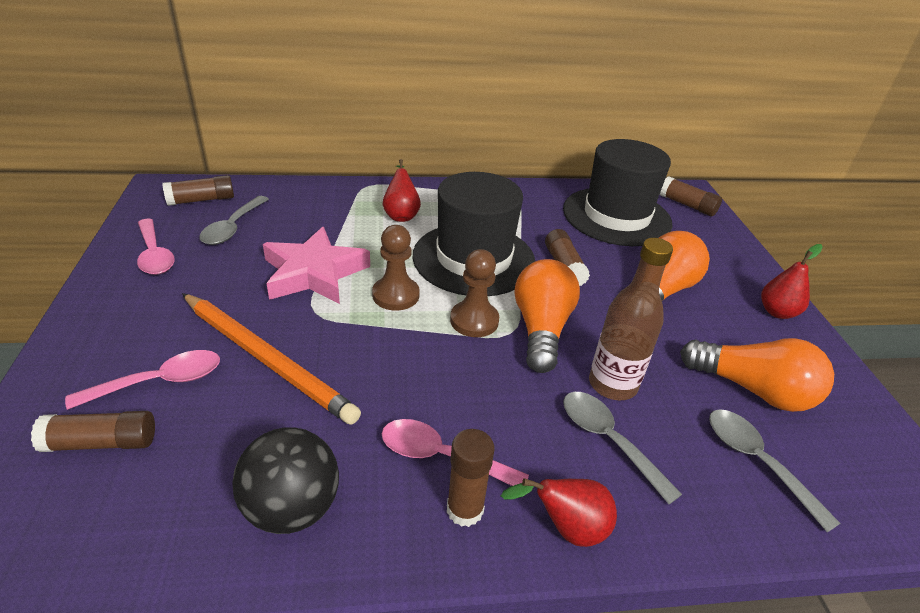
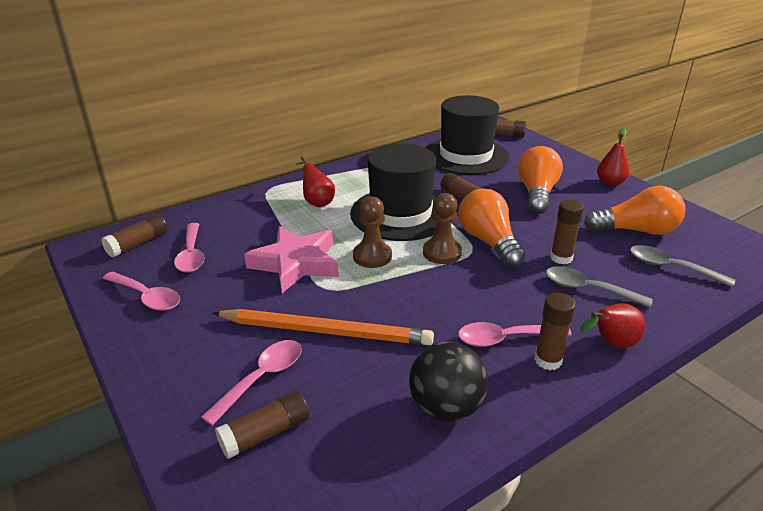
camera: 25 degrees left, 5 degrees down
(233, 228) = (191, 255): grey spoon -> pink spoon
(612, 384) = (561, 258): brown bottle -> brown glue stick

